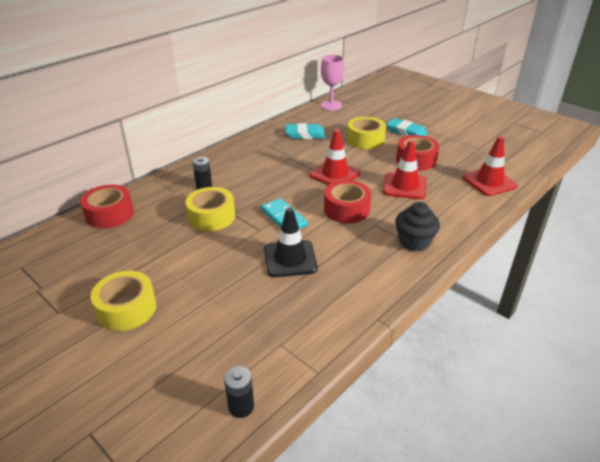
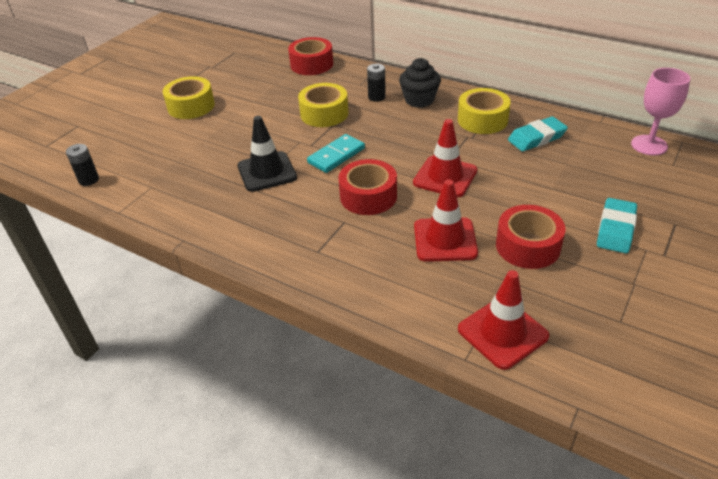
camera: 80 degrees right, 5 degrees up
(305, 134) = (536, 138): turquoise eraser -> turquoise eraser turned 75 degrees clockwise
(365, 140) = (558, 191): yellow tape -> yellow tape (482, 120)
(414, 242) = (316, 257): black cupcake -> black cupcake (419, 100)

